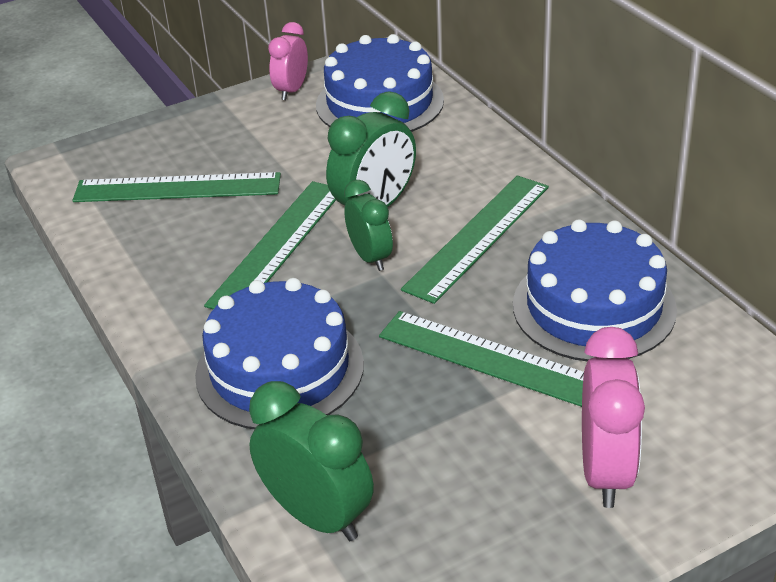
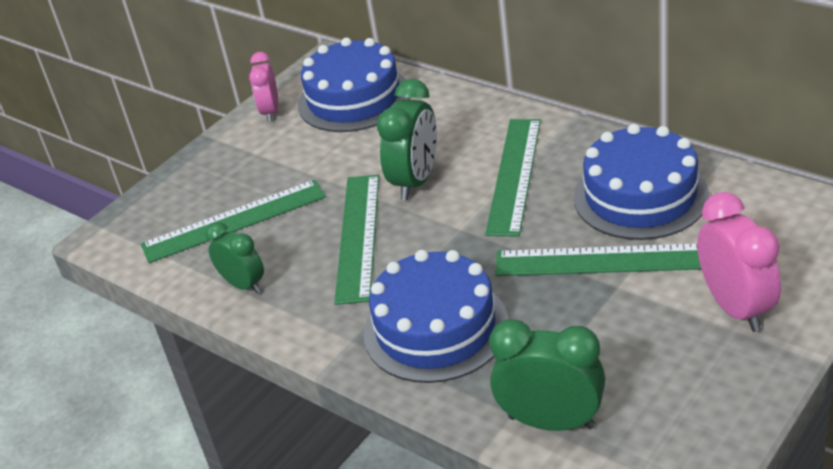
camera: 20 degrees left, 0 degrees up
(370, 257) = (441, 220): green clock -> green clock (243, 285)

